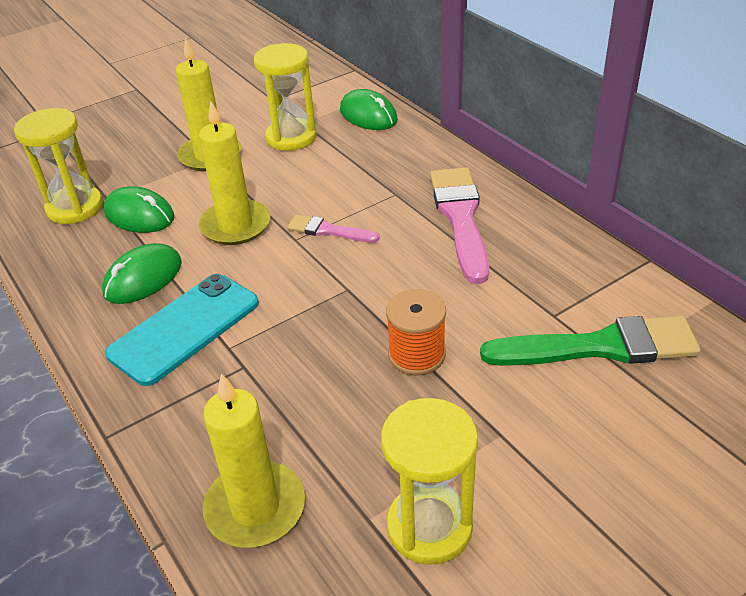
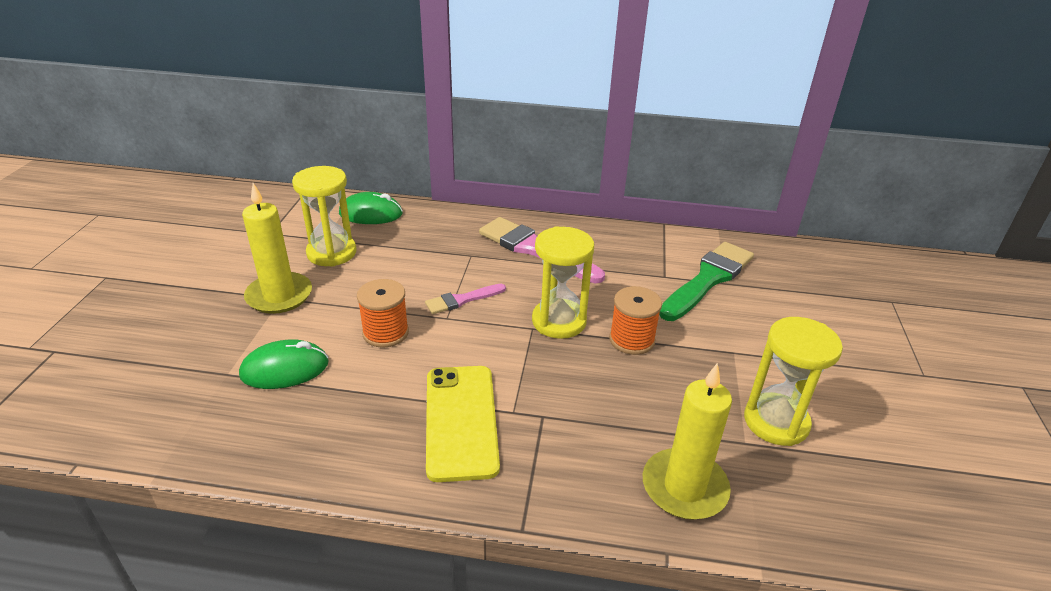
camera: 50 degrees left, 5 degrees down
(75, 208) = (205, 398): yellow hourglass -> yellow hourglass (559, 321)
(143, 278) = (367, 410): green mouse -> none
(185, 328) = (461, 421): turquoise phone -> yellow phone
(235, 225) = (385, 333): yellow candle -> orange spool

